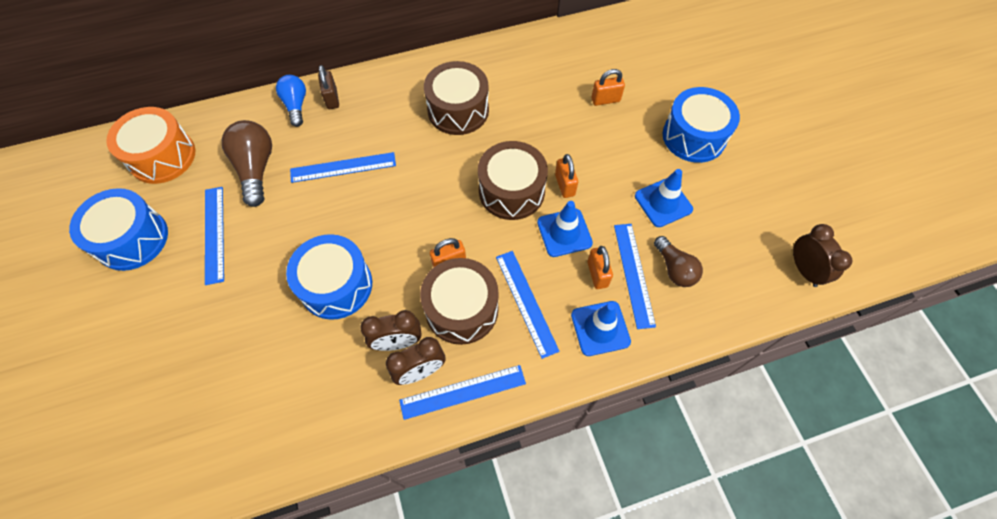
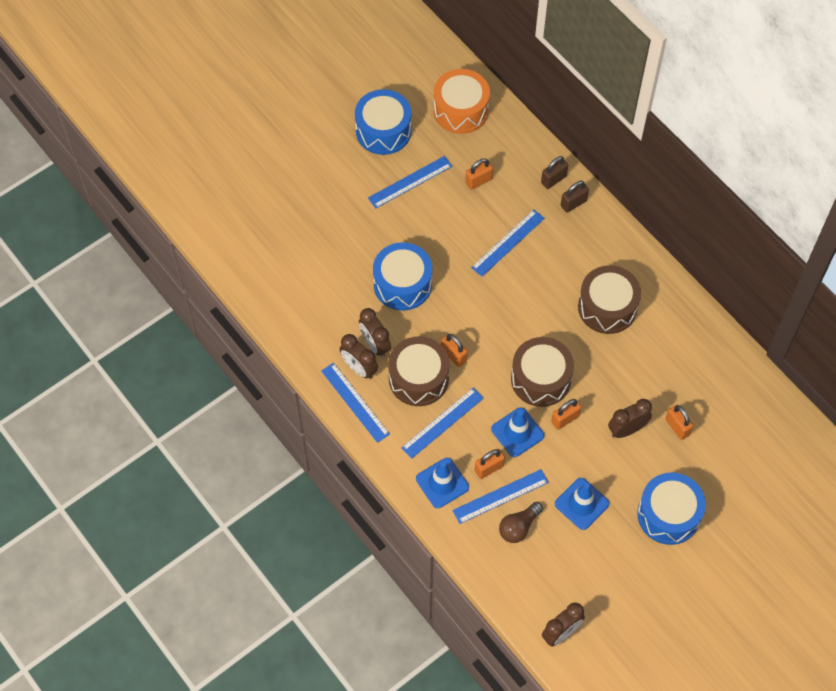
camera: 70 degrees right, 0 degrees up
(256, 169) = (478, 181): brown light bulb -> orange padlock
(296, 105) = (553, 179): blue light bulb -> brown padlock
(343, 167) = (508, 243): blue ruler -> blue ruler turned 75 degrees clockwise
(594, 138) = (627, 429): none -> brown clock

